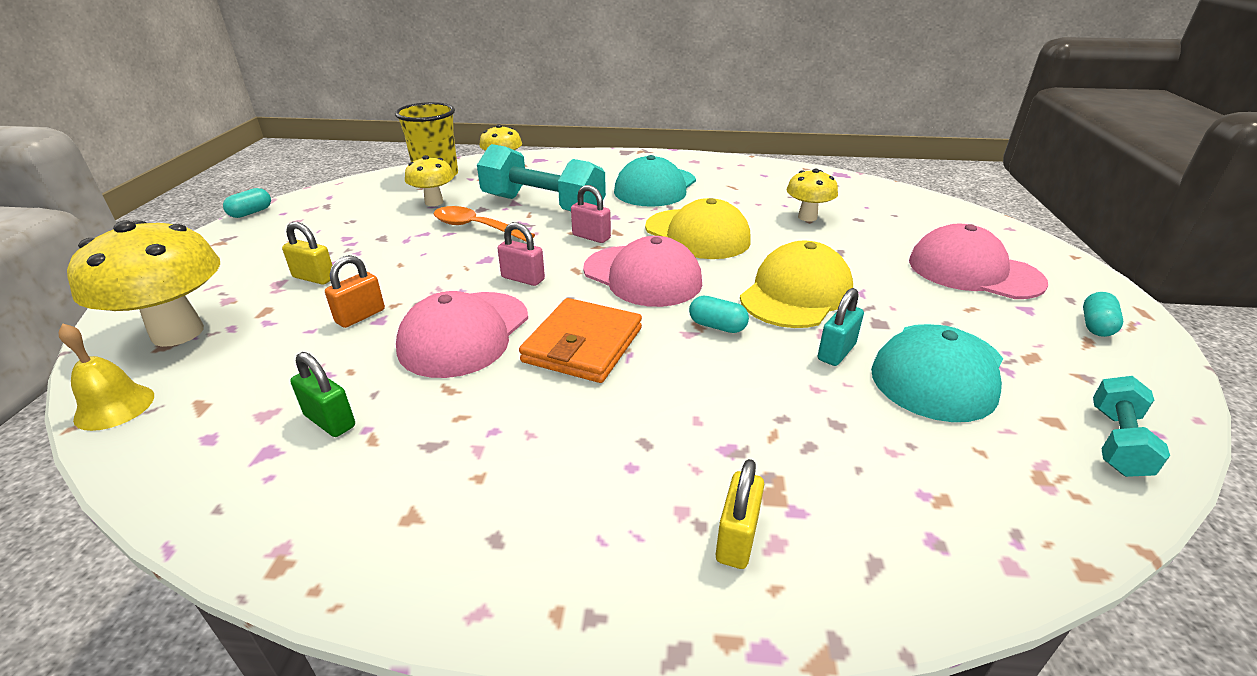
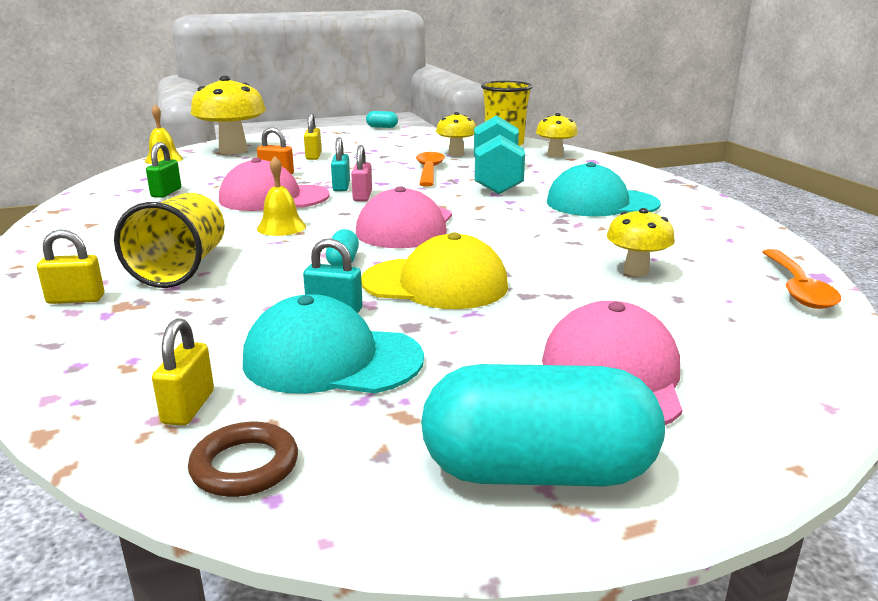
camera: 65 degrees right, 10 degrees down
(472, 284) = (341, 186): none -> turquoise padlock
(583, 345) = (281, 227): orange wallet -> yellow bell
(591, 237) = (457, 201): pink padlock -> none
(674, 435) = (182, 268): none -> yellow cup
(697, 234) = (515, 232): yellow cap -> none
(856, 185) = (797, 288): none -> orange spoon
(1027, 463) = (188, 407): none -> yellow padlock
(1096, 326) = (537, 472): turquoise capsule -> turquoise capsule, size x2.39
(1116, 441) = (245, 466): turquoise dumbbell -> brown ring

